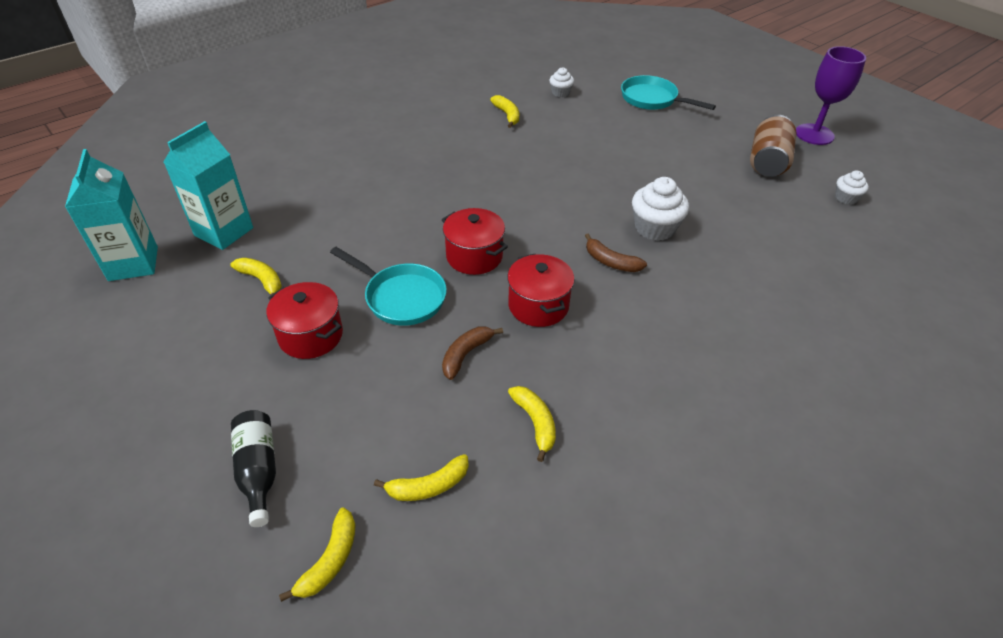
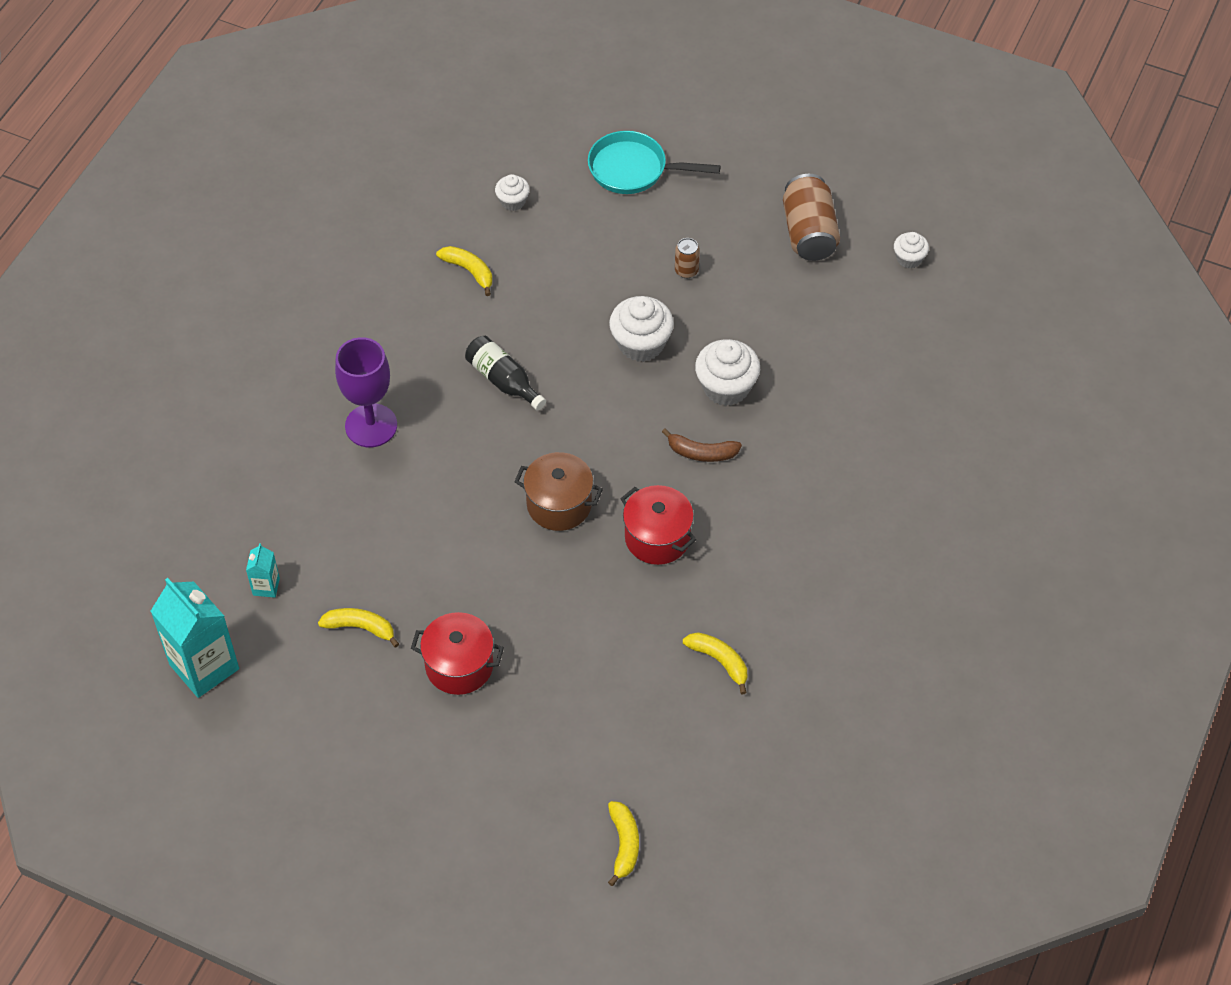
camera: 25 degrees left, 10 degrees up
(224, 232) = (266, 586): turquoise carton -> turquoise carton, size x0.47
(258, 470) = (513, 806): black bottle -> black bottle (503, 380)
(401, 297) = (517, 586): turquoise pan -> none
(428, 486) = (663, 755): yellow banana -> none
(466, 354) = (620, 621): brown banana -> none
(474, 256) = (559, 504): red pot -> brown pot
(602, 184) = (641, 344): none -> white cupcake
(661, 156) = (686, 271): none -> brown can
(814, 134) = (847, 161): purple goblet -> purple goblet (371, 426)

